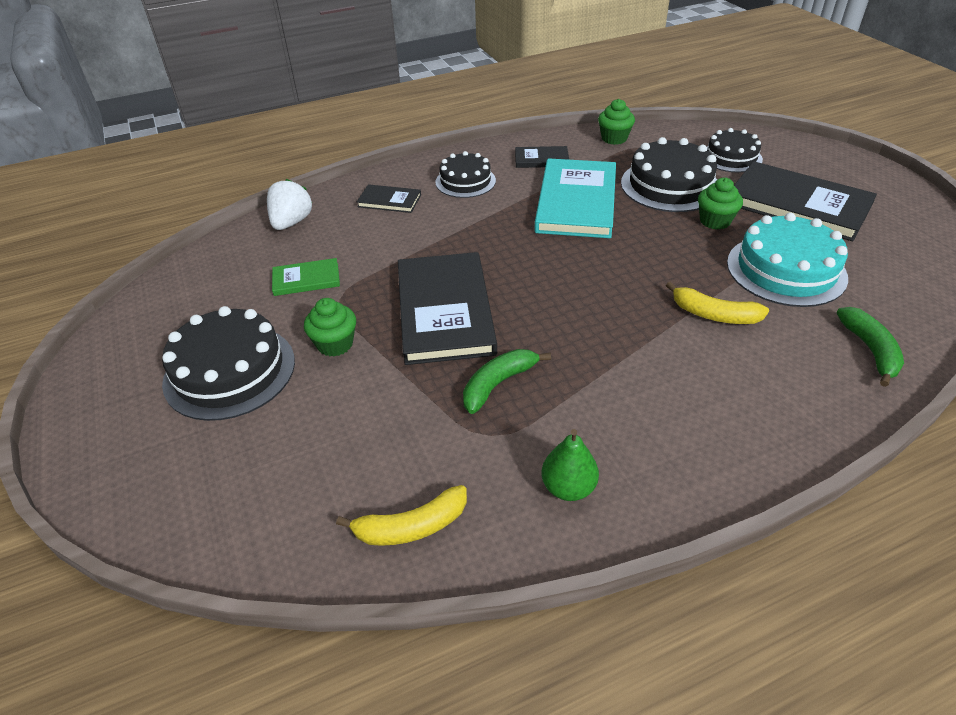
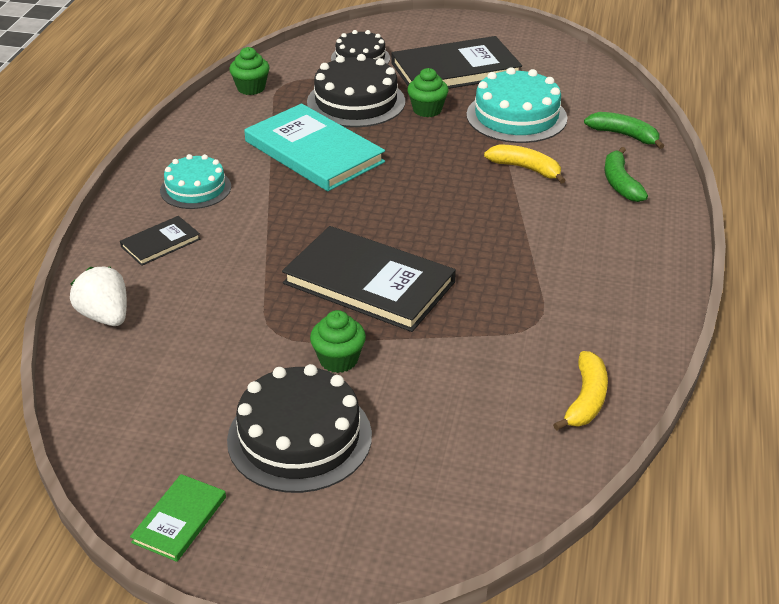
camera: 55 degrees left, 5 degrees down
(306, 279) = (219, 342): green book -> green book (180, 520)
(465, 181) = (195, 188): black cake -> turquoise cake
(498, 384) = (487, 296): green banana -> green banana (620, 183)
(541, 159) = (225, 136): black book -> none
(568, 487) = (618, 313): green pear -> none
(714, 315) = (526, 169): yellow banana -> yellow banana turned 120 degrees counterclockwise

